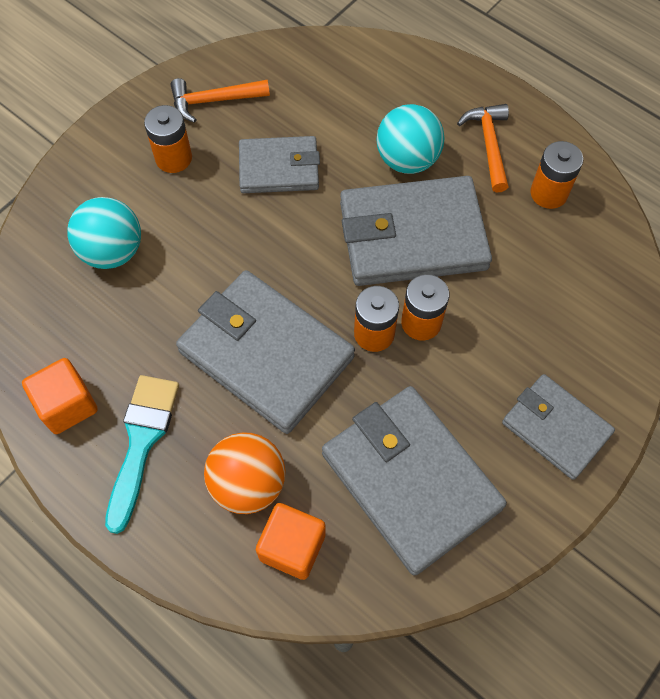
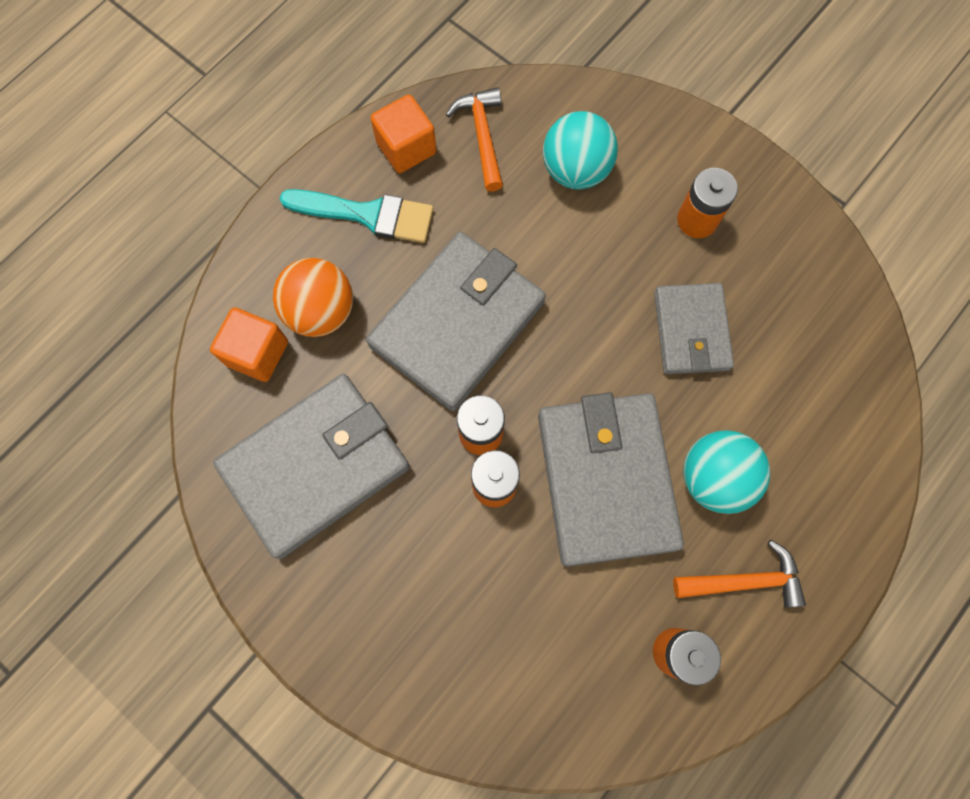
camera: 90 degrees right, 10 degrees up
(214, 100) = (781, 257): orange hammer -> orange hammer (482, 136)
(556, 428) = (366, 626): grey wallet -> none

